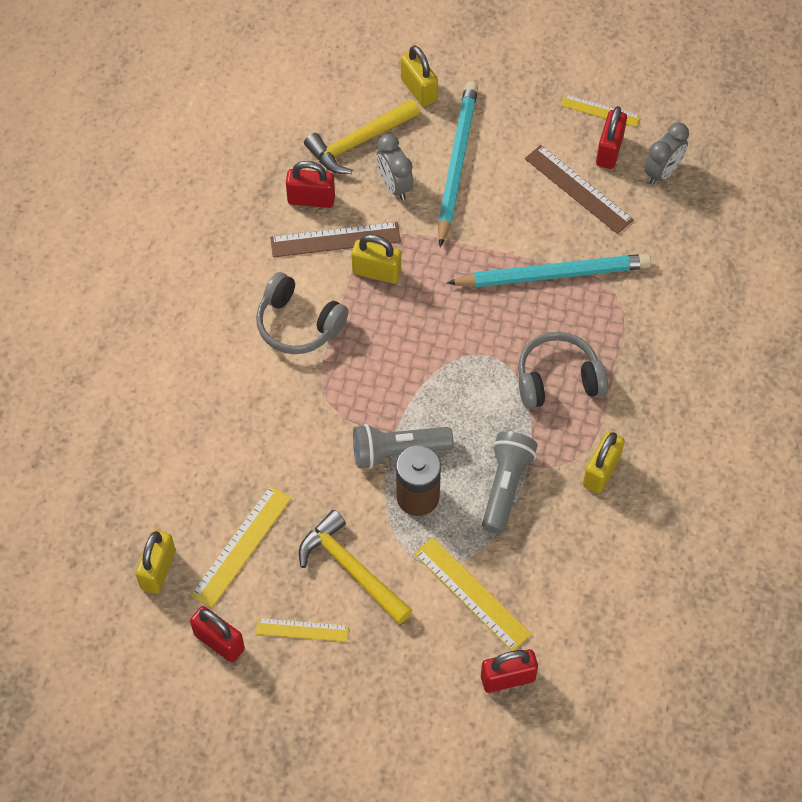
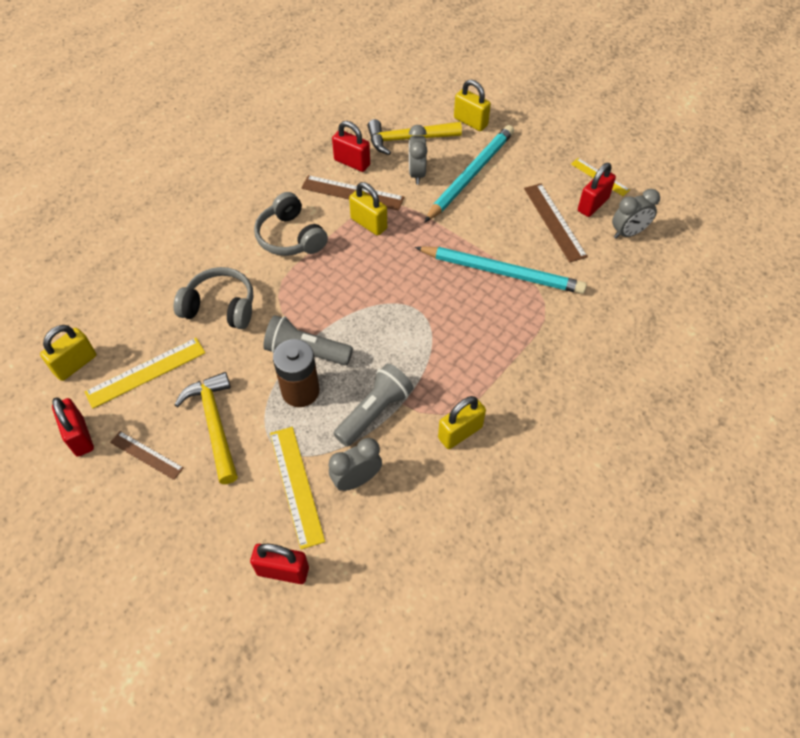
camera: 25 degrees right, 5 degrees down
(302, 630) = (146, 455): yellow ruler -> brown ruler
(418, 90) = (470, 122): yellow padlock -> yellow padlock turned 45 degrees counterclockwise
(527, 562) = (356, 480): none -> grey clock
(558, 379) = (463, 348): grey headphones -> grey headphones (220, 307)

